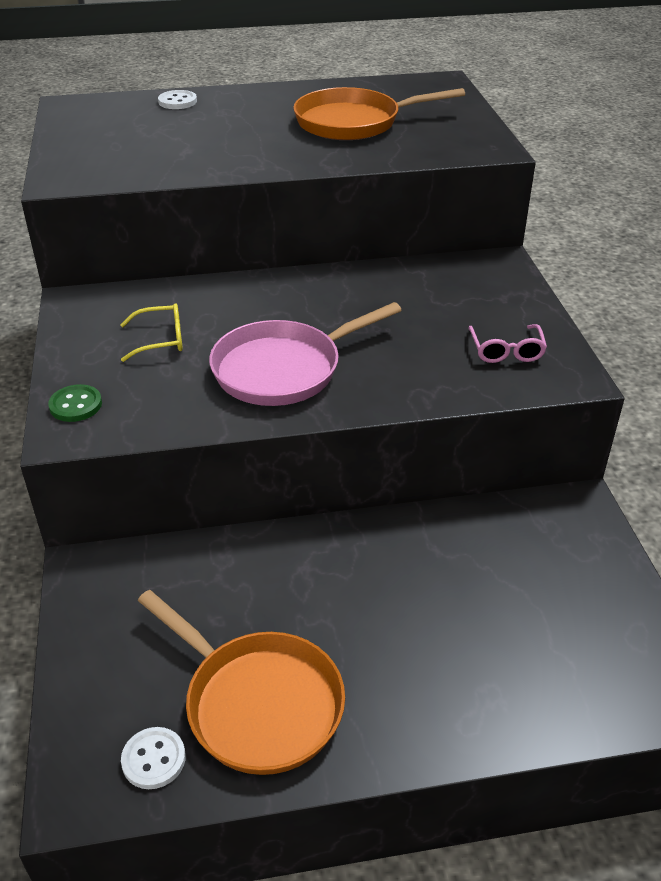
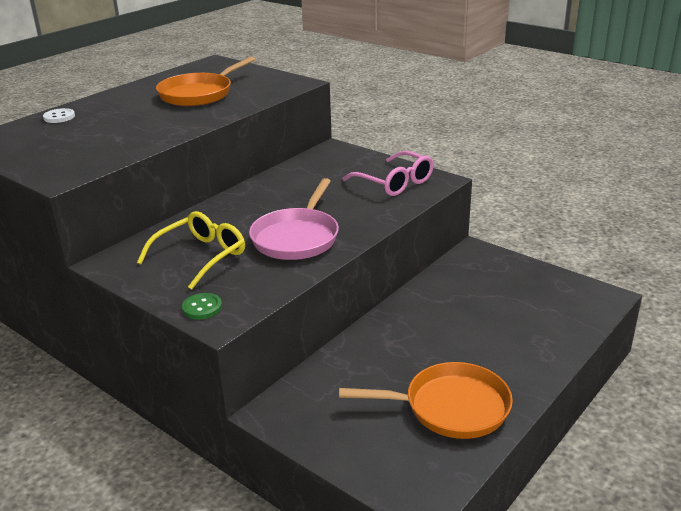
camera: 40 degrees left, 10 degrees down
(153, 759) = (437, 461): white button -> none
(161, 340) = (201, 256): yellow glasses -> yellow glasses, size x1.66
(506, 351) = (395, 183): pink glasses -> pink glasses, size x1.66

